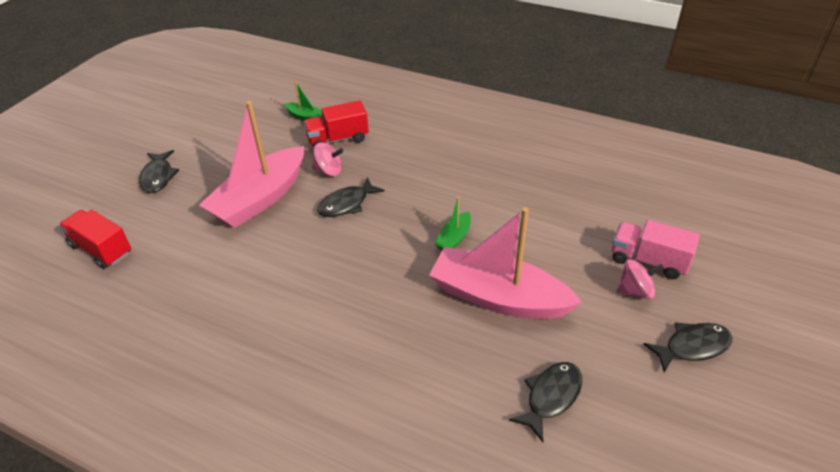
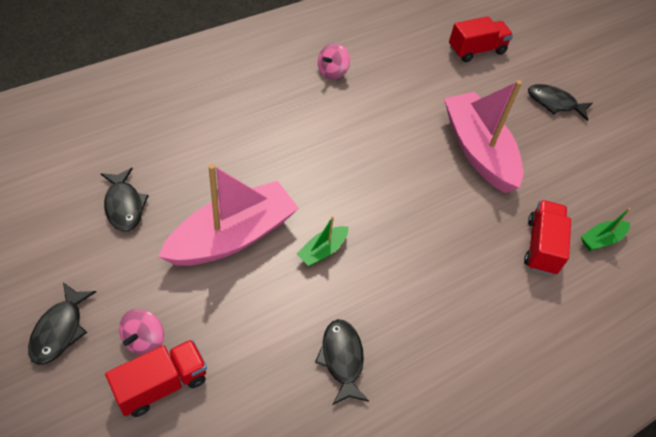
camera: 115 degrees right, 10 degrees up
(329, 171) = (489, 213): pink spinning top -> pink spinning top (332, 72)
(347, 204) = (428, 202): black fish -> black fish (342, 359)
(454, 238) = (322, 250): green boat -> green boat turned 105 degrees counterclockwise
(648, 261) = (161, 385): pink truck -> red truck

